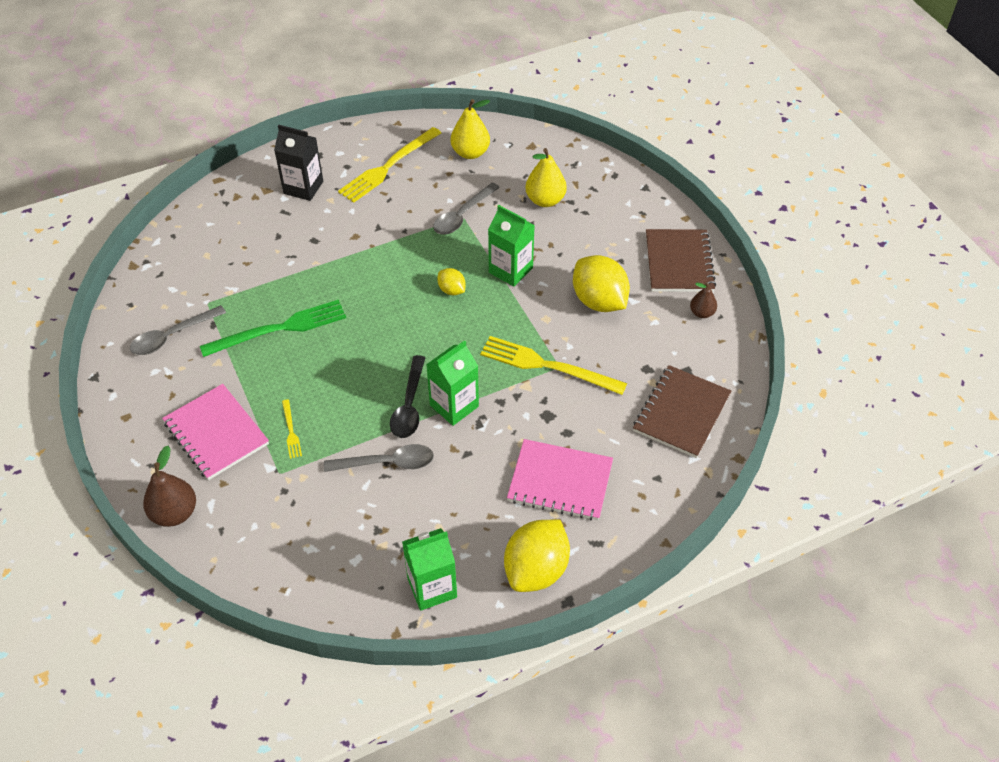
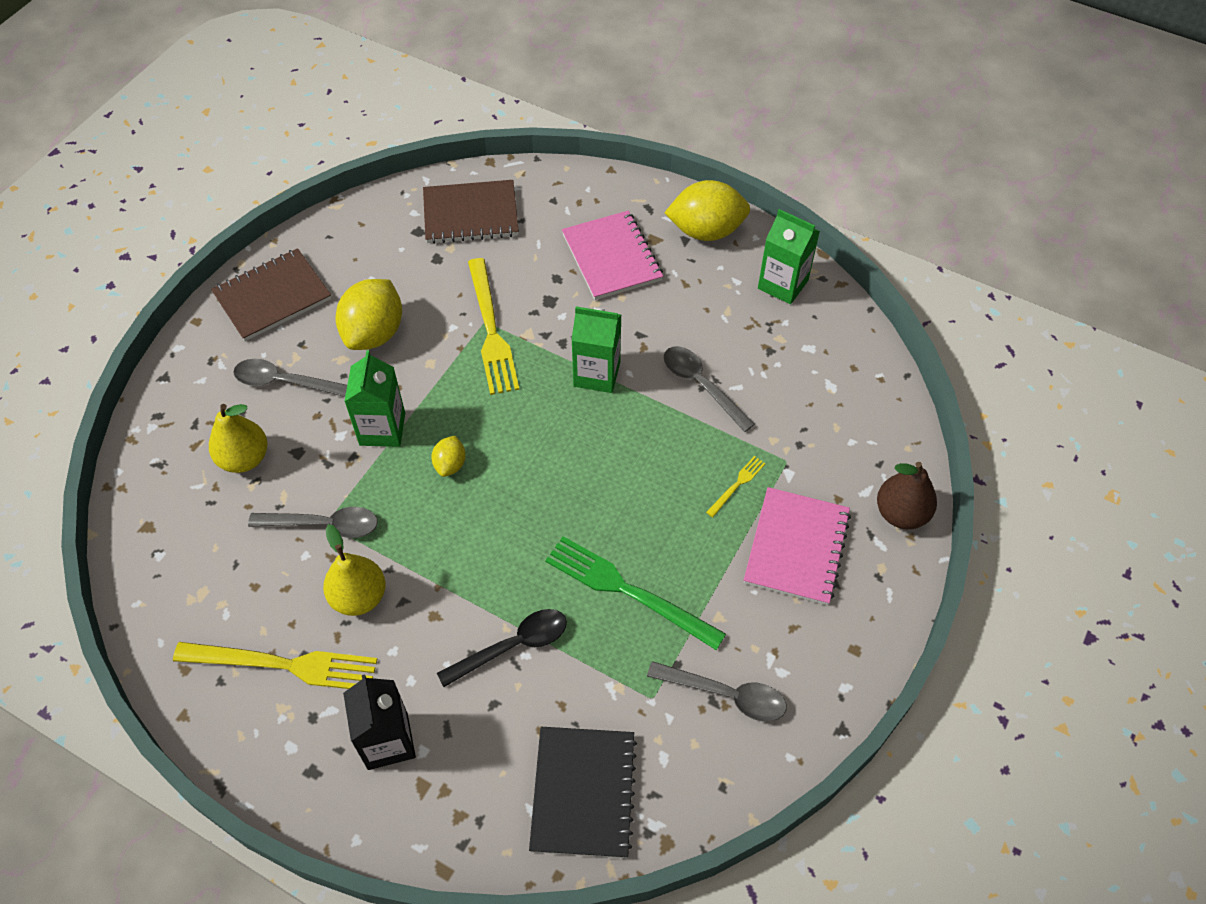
camera: 125 degrees left, 5 degrees up
(193, 247) = (583, 792): none -> black notebook
(409, 406) = (626, 408): black spoon -> black spoon (513, 646)
(470, 153) = (199, 586): yellow pear -> yellow pear (359, 597)
(593, 240) = (284, 382): none -> grey spoon
(702, 313) = (334, 251): brown pear -> none

